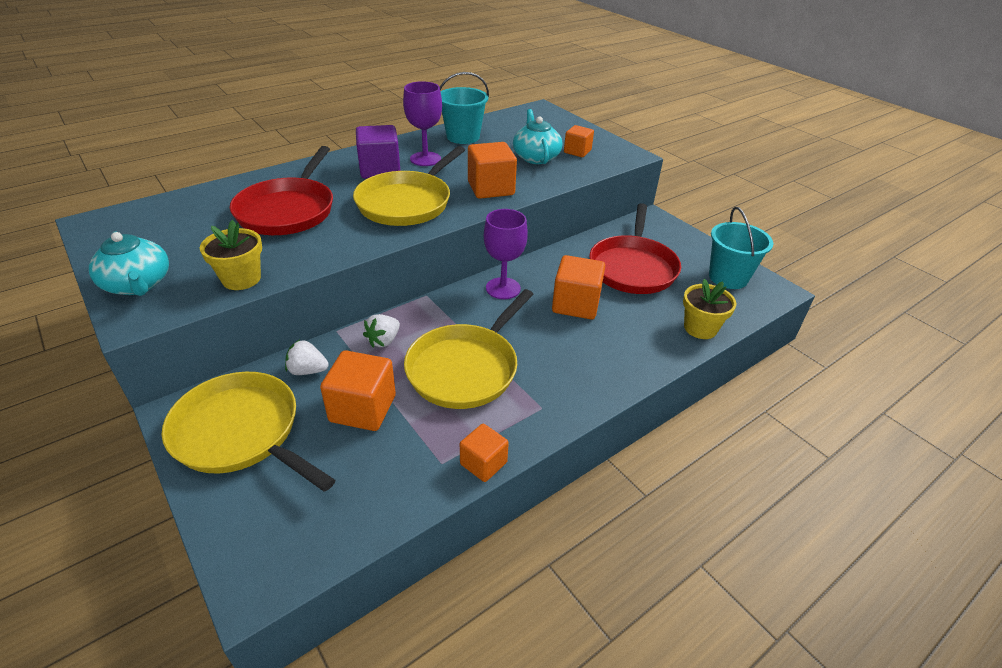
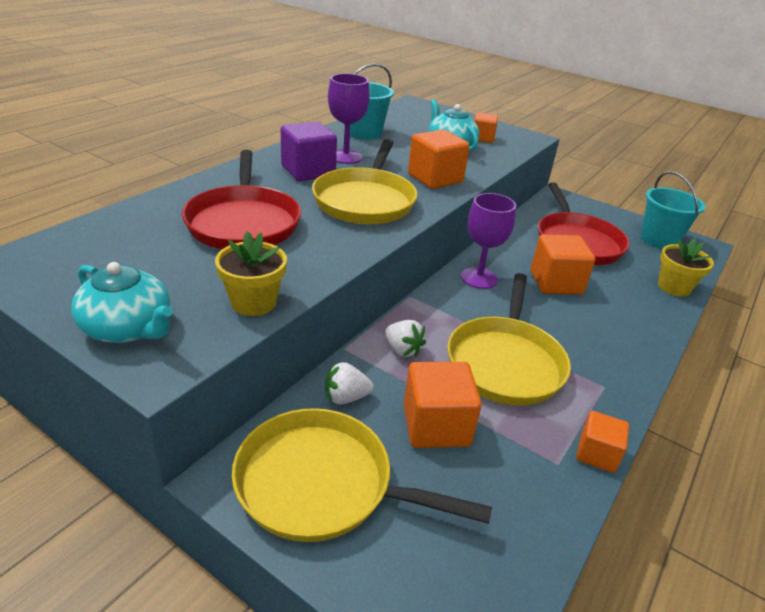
camera: 20 degrees left, 5 degrees down
(383, 340) = (403, 350): white strawberry -> white strawberry turned 60 degrees counterclockwise

